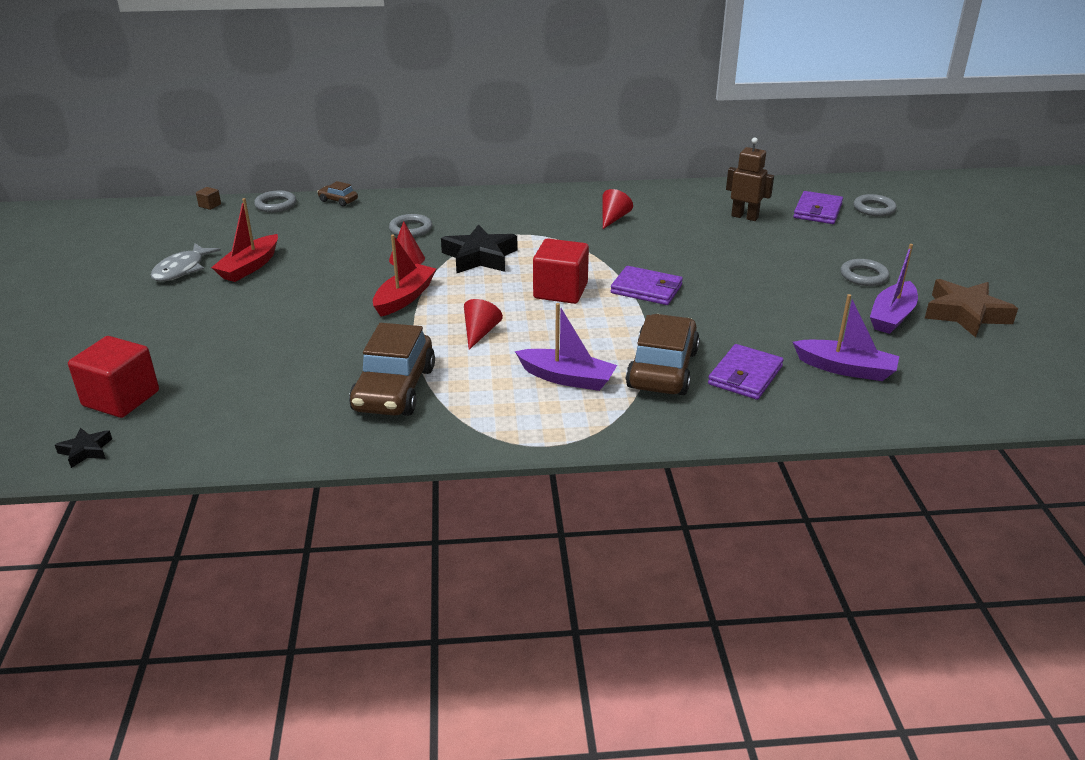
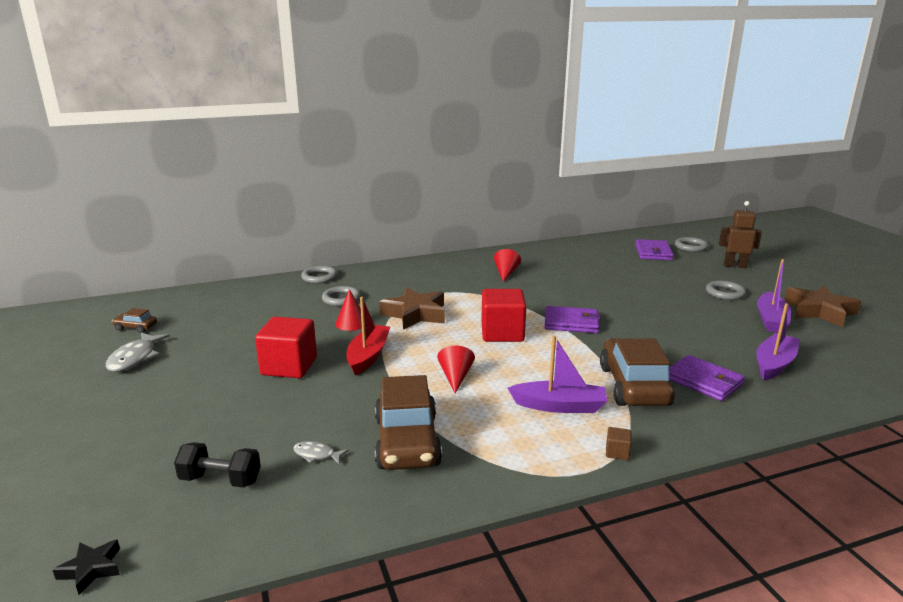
camera: 15 degrees left, 10 degrees down
(121, 398) = (115, 499): red cube -> red cube (289, 366)
(210, 205) = (141, 299): brown cube -> brown cube (617, 452)
(213, 397) = (220, 480): none -> black dumbbell
(249, 267) = (204, 347): red boat -> none
(276, 205) = (206, 292): grey ring -> grey ring (319, 277)
(305, 388) = (317, 454): none -> grey fish
(338, 200) = (263, 283): brown car -> brown car (136, 327)
(479, 257) = (415, 314): black star -> brown star
(744, 217) = (604, 262): brown robot -> brown robot (735, 266)
(745, 375) = (703, 381): purple wallet -> purple wallet turned 60 degrees counterclockwise
(846, 369) = (774, 364): purple boat -> purple boat turned 60 degrees counterclockwise

